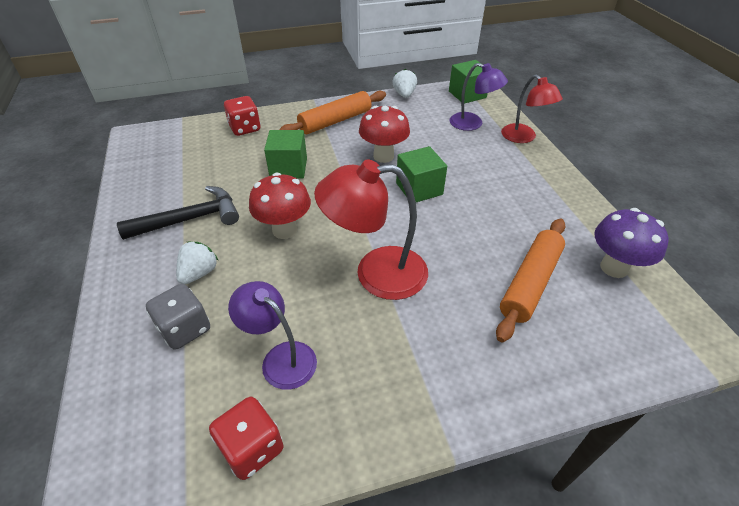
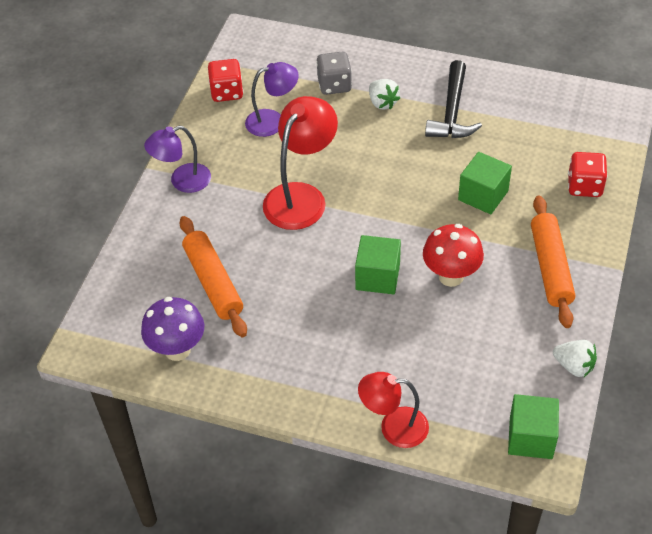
camera: 125 degrees right, 5 degrees up
(284, 230) = (393, 162): red mushroom -> none
(472, 124) = (457, 395): purple lamp -> purple lamp (182, 181)

